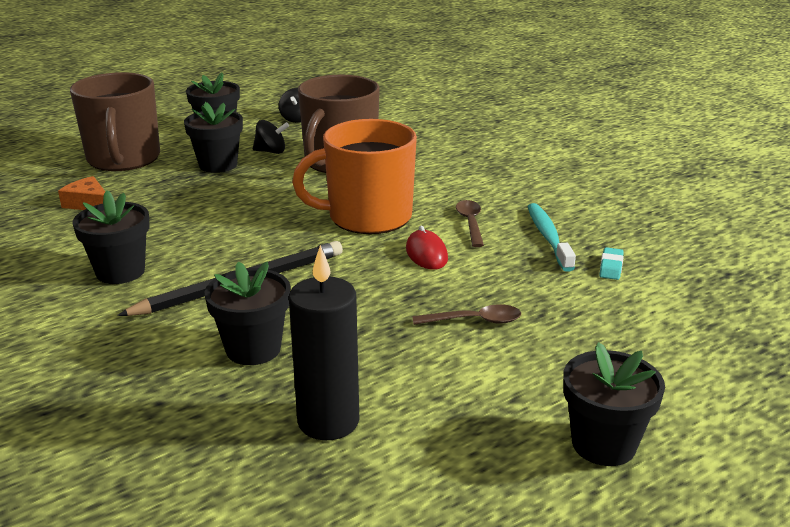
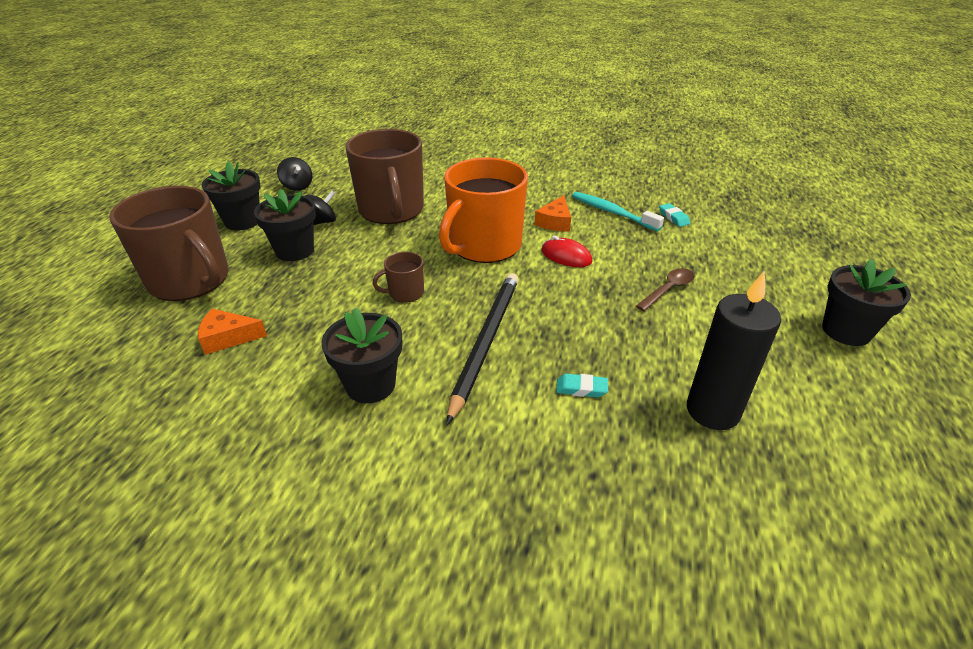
camera: 40 degrees left, 10 degrees up
(244, 225) = (405, 293): none -> brown mug
(253, 349) = (581, 389): black flower pot -> turquoise eraser
(470, 223) = (555, 222): brown spoon -> orange cheese

